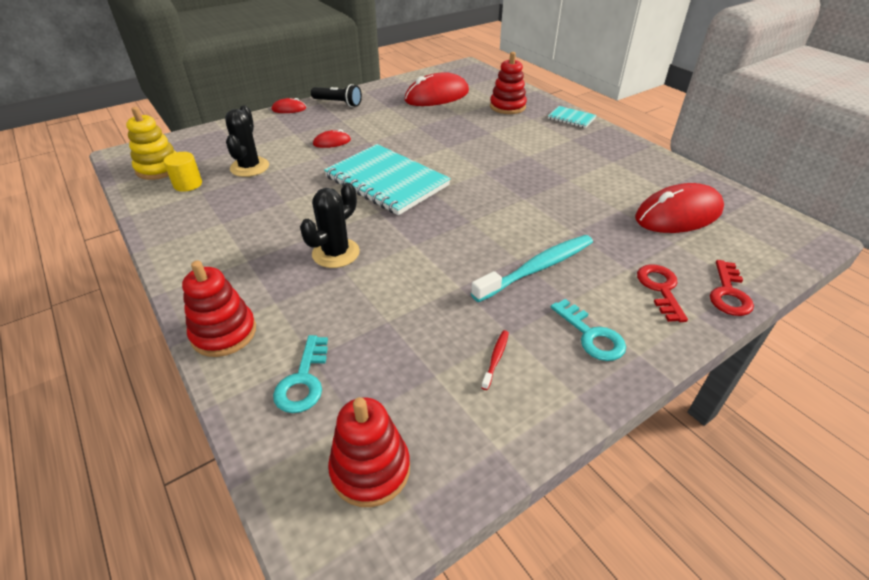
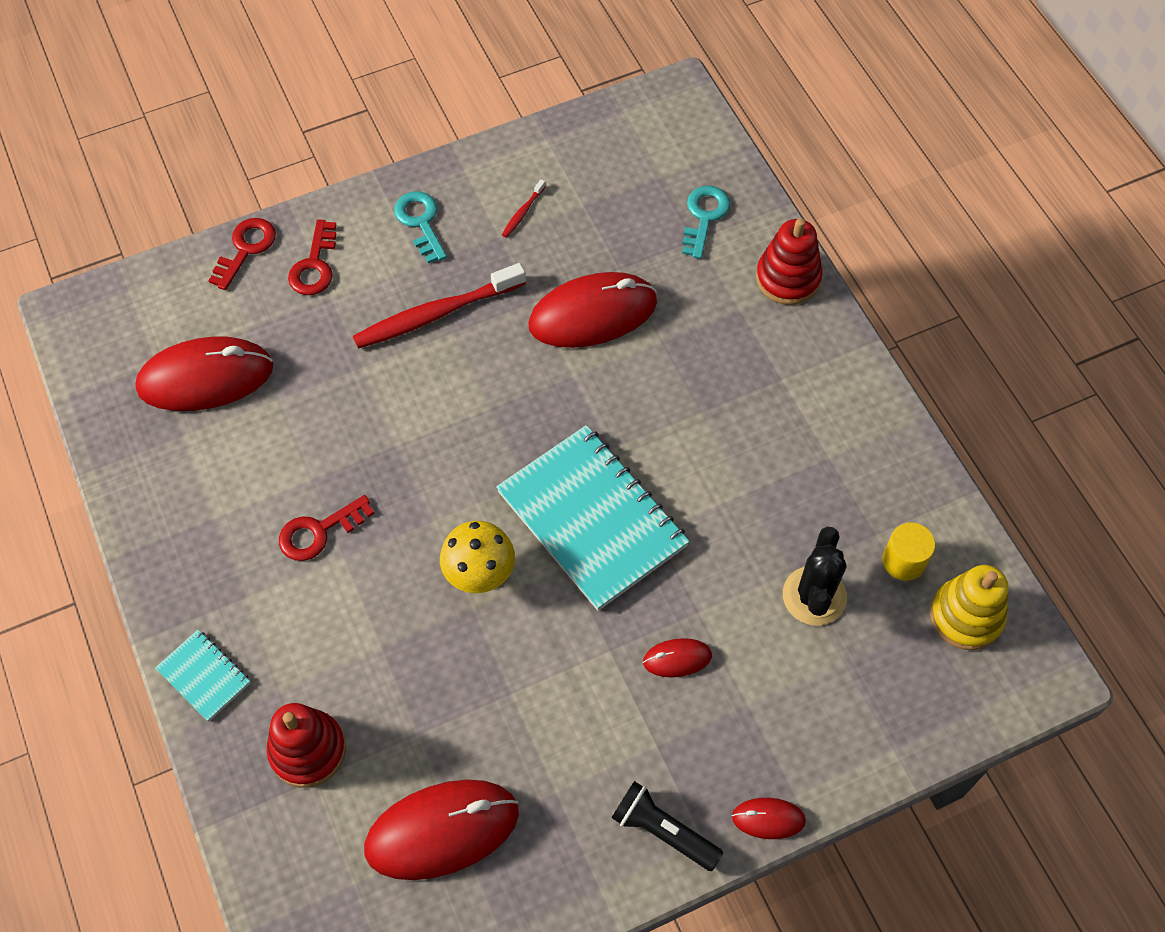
camera: 170 degrees left, 20 degrees up
(336, 253) = (673, 375): black cactus -> none
(370, 469) = (649, 139): red stacking toy -> none
(406, 284) = (592, 314): none -> red mouse
(448, 157) = (480, 574): none -> yellow mushroom
(537, 268) = (436, 314): turquoise toothbrush -> red toothbrush
(549, 162) = (318, 532): none -> red key

